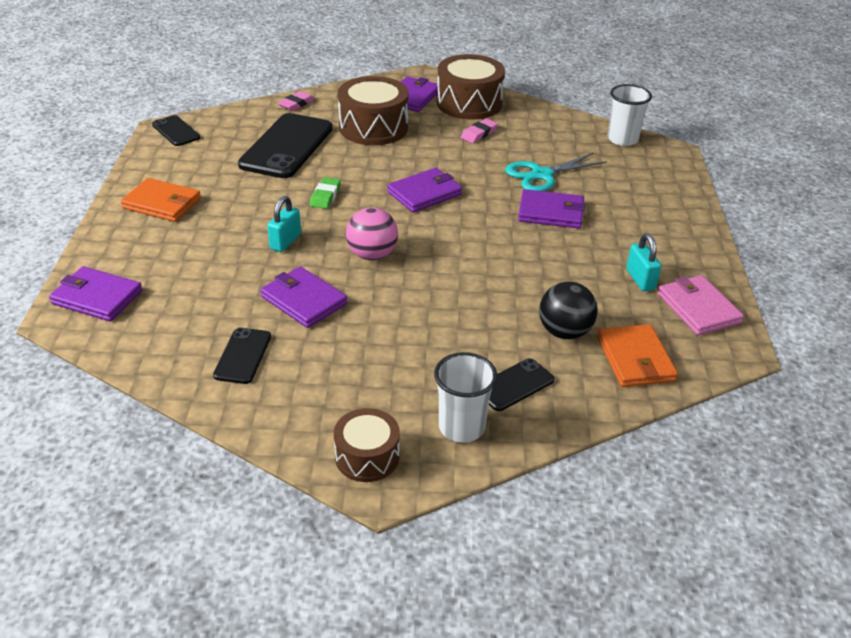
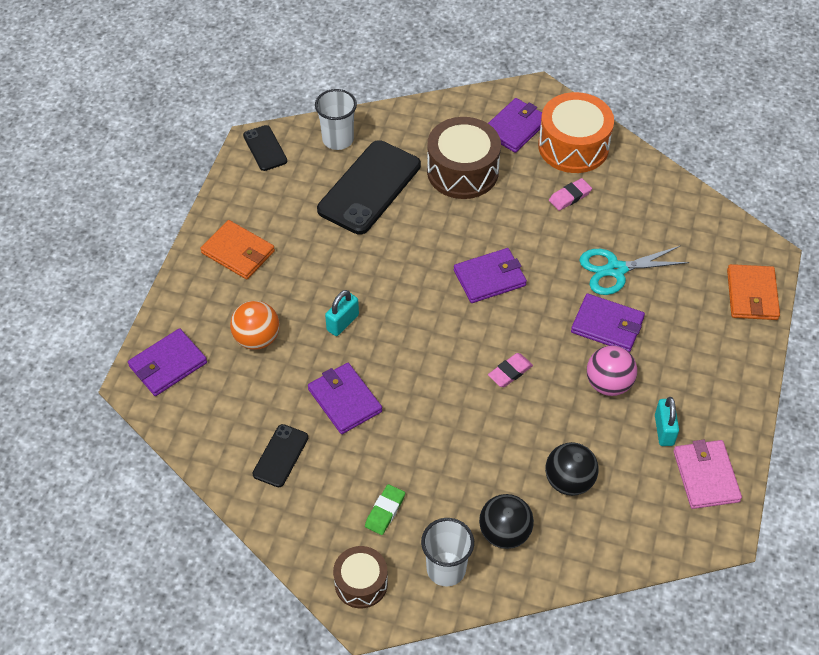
camera: 15 degrees right, 15 degrees up
(97, 297) = (168, 364): purple wallet -> purple wallet turned 75 degrees counterclockwise
(195, 264) = (257, 338): none -> orange ball
(296, 104) = (392, 122): pink eraser -> pink eraser (510, 372)
(325, 196) = (392, 266): green eraser -> green eraser (385, 511)
(372, 255) = (418, 354): pink ball -> pink ball (608, 384)
(469, 103) = (573, 146): brown drum -> orange drum
(514, 385) = (504, 533): black phone -> black ball
(622, 139) = (721, 228): white cup -> white cup (338, 139)
(635, 359) = (622, 525): orange wallet -> orange wallet (752, 295)

